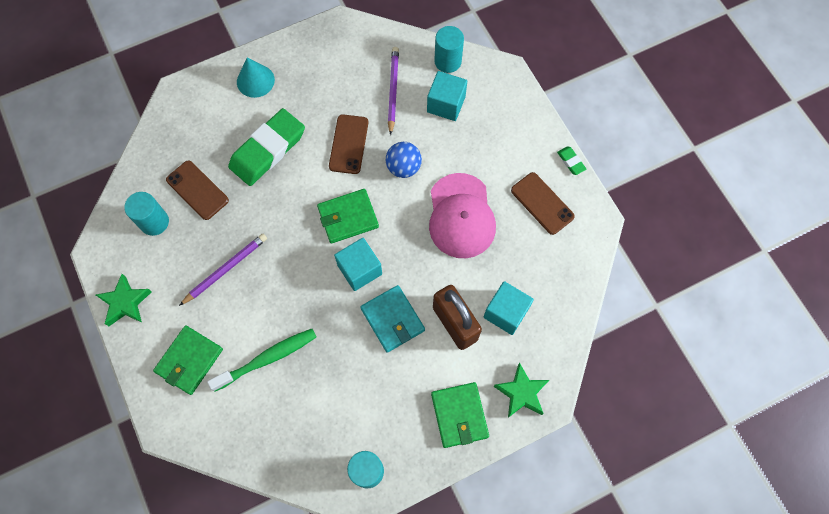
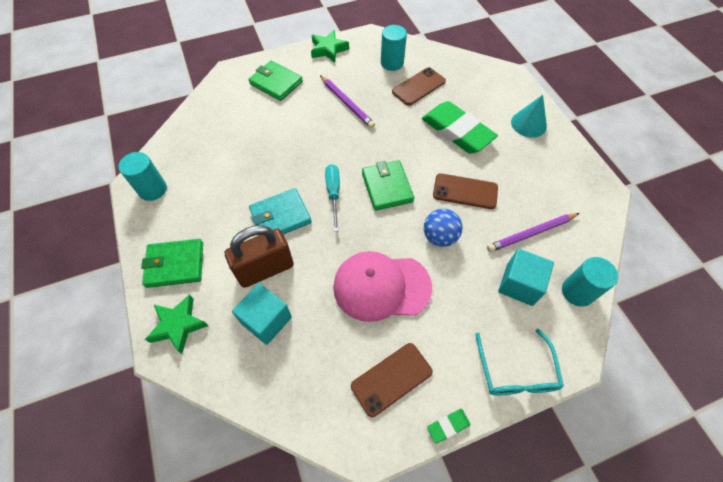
camera: 95 degrees right, 10 degrees down
(267, 358) = (266, 127): green toothbrush -> none
(359, 269) = (333, 193): turquoise cube -> turquoise screwdriver
(393, 90) = (531, 233): purple pencil -> purple pencil turned 150 degrees clockwise
(522, 112) = (516, 371): none -> turquoise glasses

